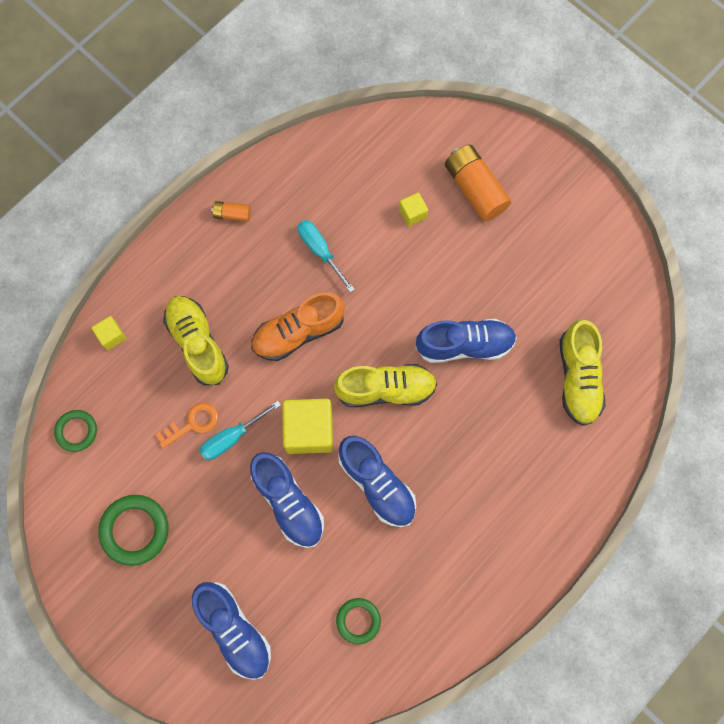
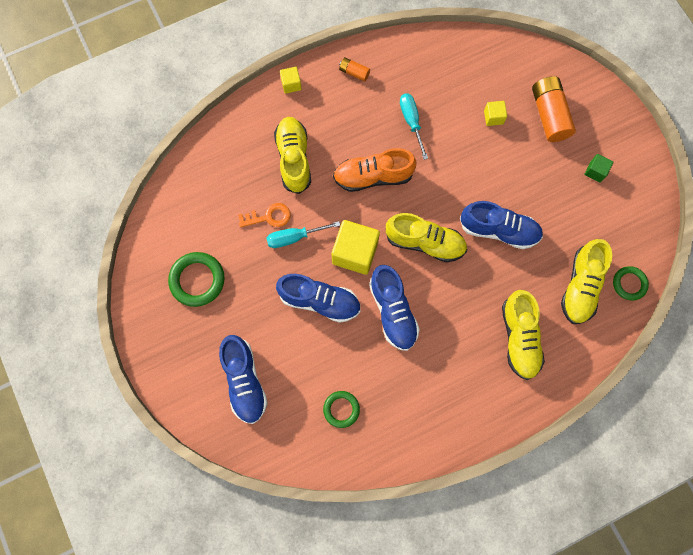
camera: 20 degrees right, 0 degrees up
(76, 431) = (181, 192): green ring -> green ring (629, 284)
(112, 336) = (232, 132): yellow cube -> yellow cube (291, 84)
(288, 502) = (320, 301): blue shoe -> blue shoe turned 60 degrees counterclockwise
(530, 462) = (519, 338): none -> yellow shoe
(549, 238) = (595, 171): none -> green cube

